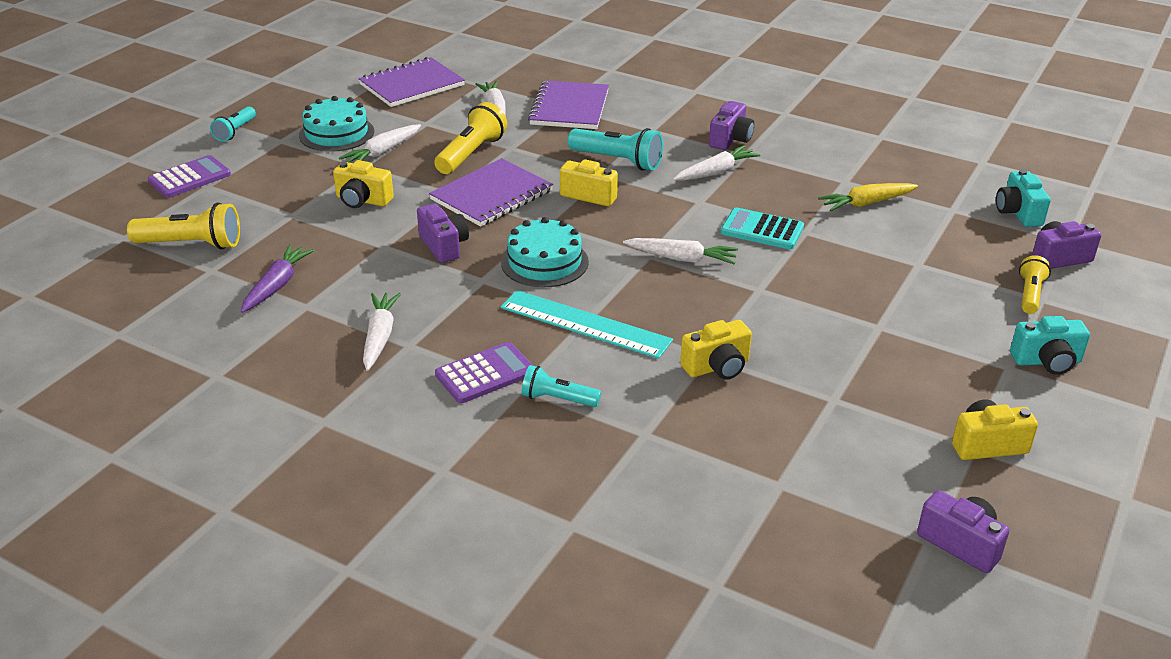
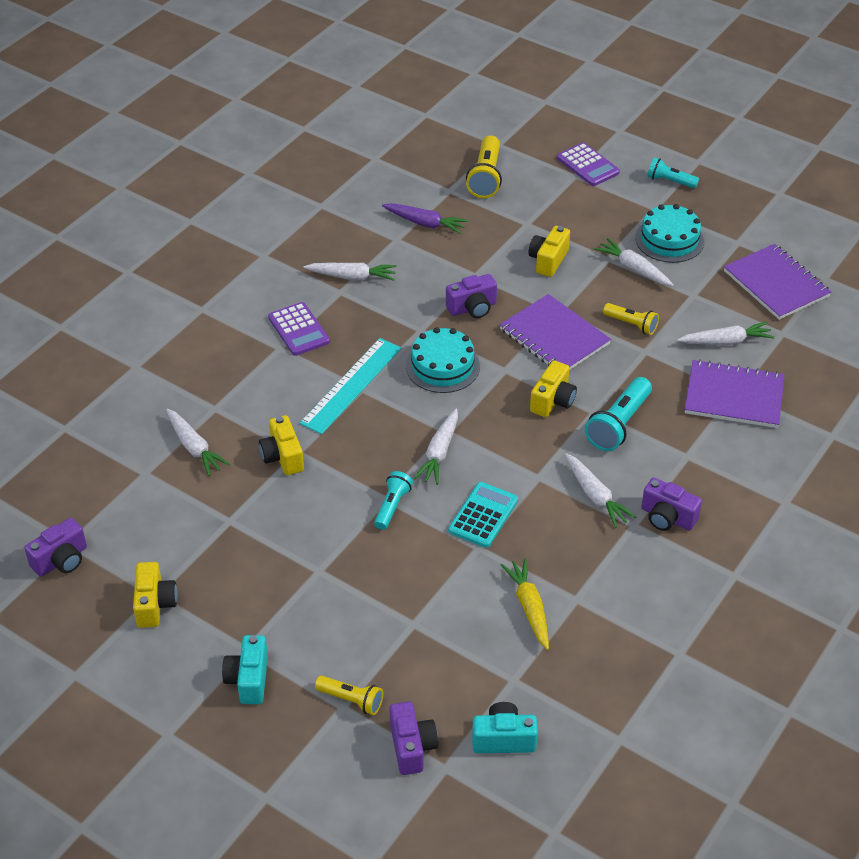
camera: 95 degrees right, 10 degrees up
(471, 154) = (631, 324): yellow flashlight -> yellow flashlight, size x0.62
(558, 399) = (262, 366): turquoise flashlight -> turquoise flashlight (392, 506)
(721, 443) = (194, 447): none -> white carrot

